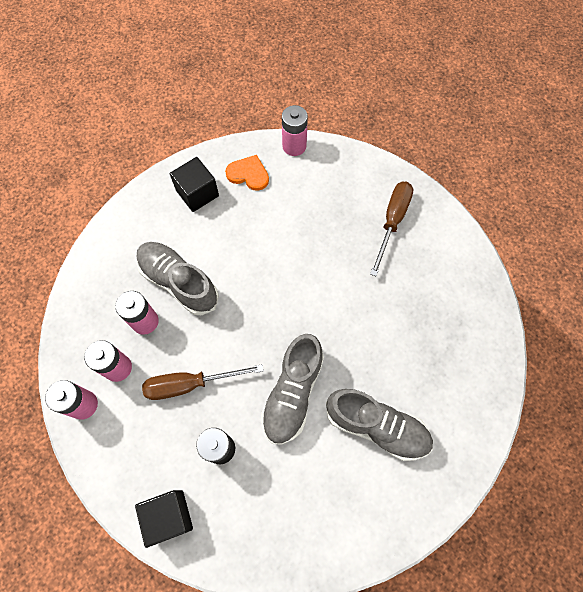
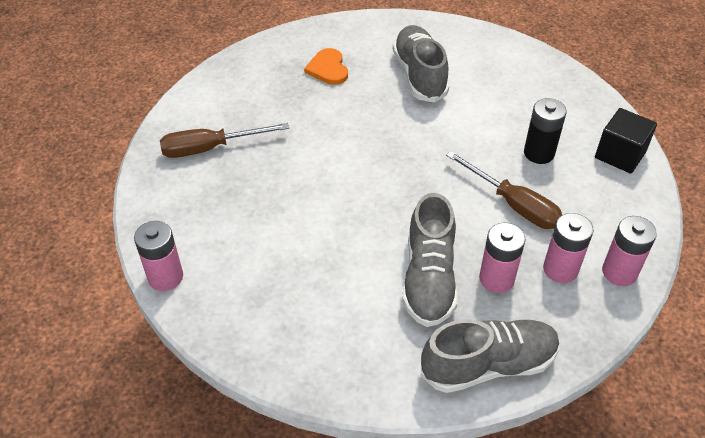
camera: 125 degrees left, 20 degrees down
(197, 193) = (306, 334): black cube -> none
(248, 174) = (240, 299): orange heart -> orange heart (328, 68)
(292, 393) = (446, 134): grey shoe -> grey shoe (488, 365)

